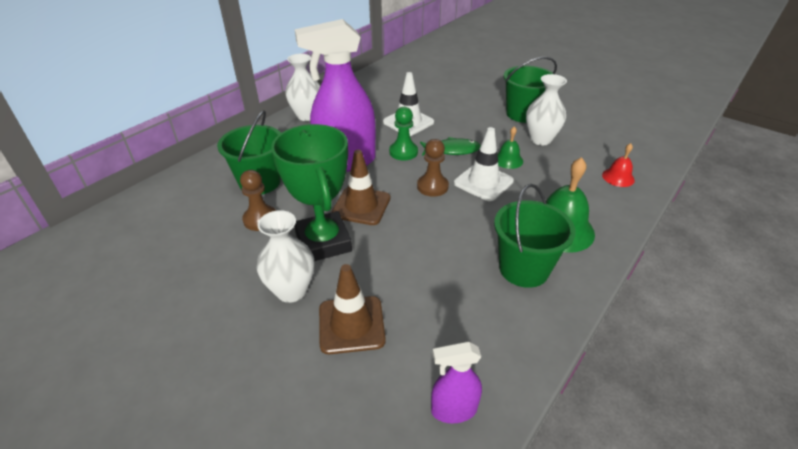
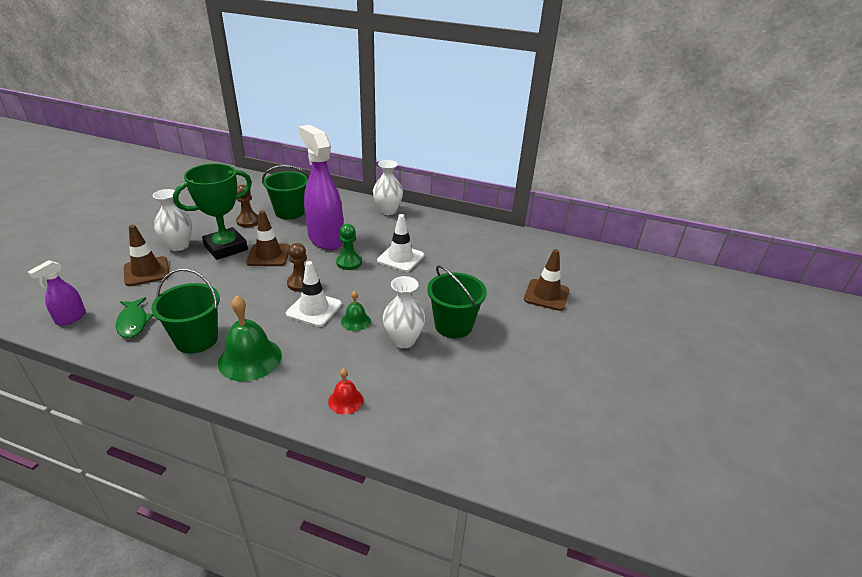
camera: 70 degrees right, 5 degrees down
(452, 150) = (361, 287): green fish -> green fish (133, 322)
(453, 410) = (70, 318): purple spray bottle -> purple spray bottle turned 120 degrees counterclockwise
(490, 70) = (546, 295): none -> brown traffic cone

